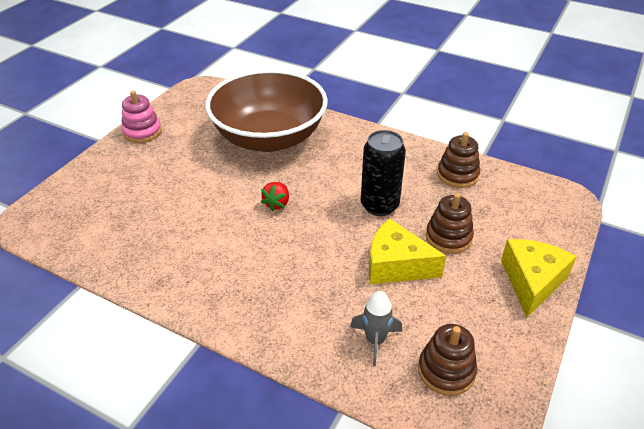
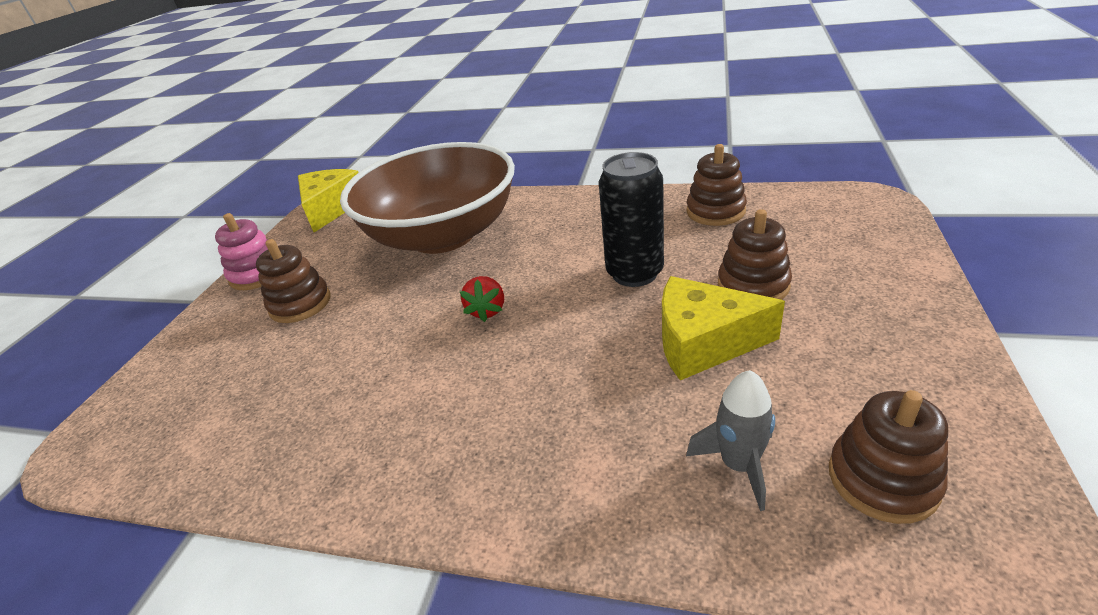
camera: 10 degrees left, 5 degrees down
(164, 163) = (300, 304): none -> brown stacking toy
(532, 282) = (907, 308): yellow cheese -> yellow cheese (331, 209)

